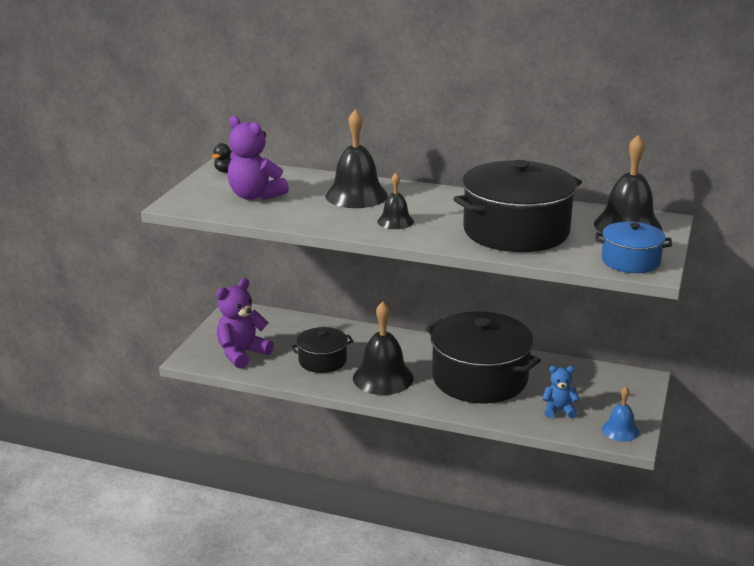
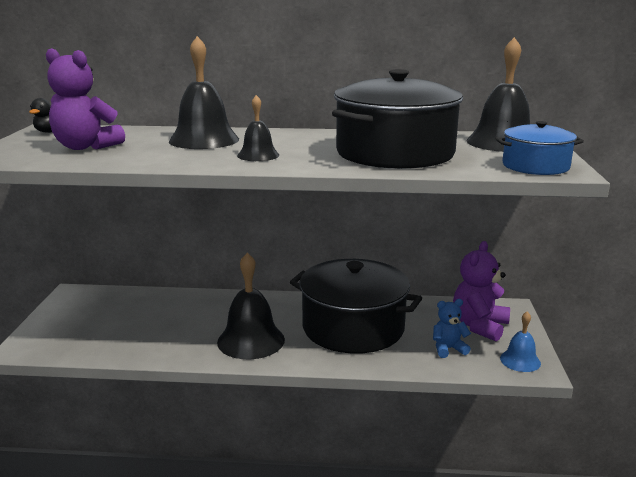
camera: 15 degrees left, 5 degrees down
(242, 354) = (85, 335): purple teddy bear -> purple teddy bear (479, 326)
(322, 360) = (179, 331): black pot -> none

